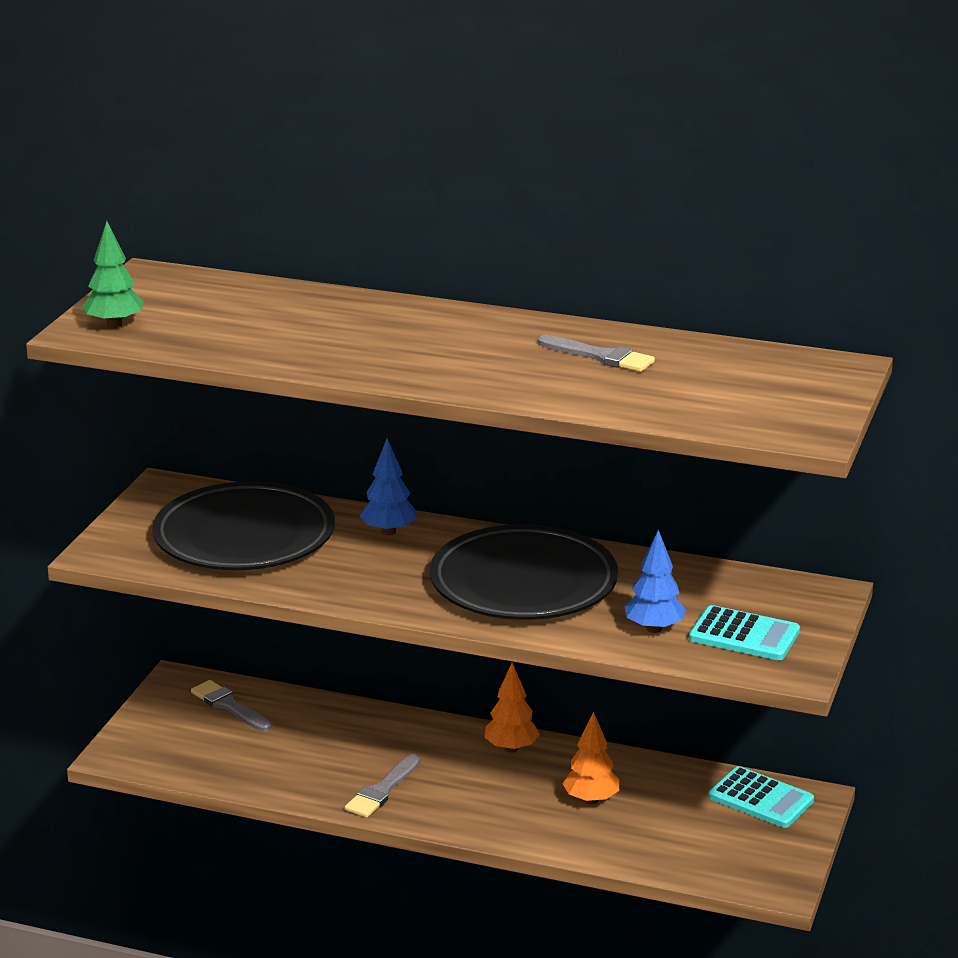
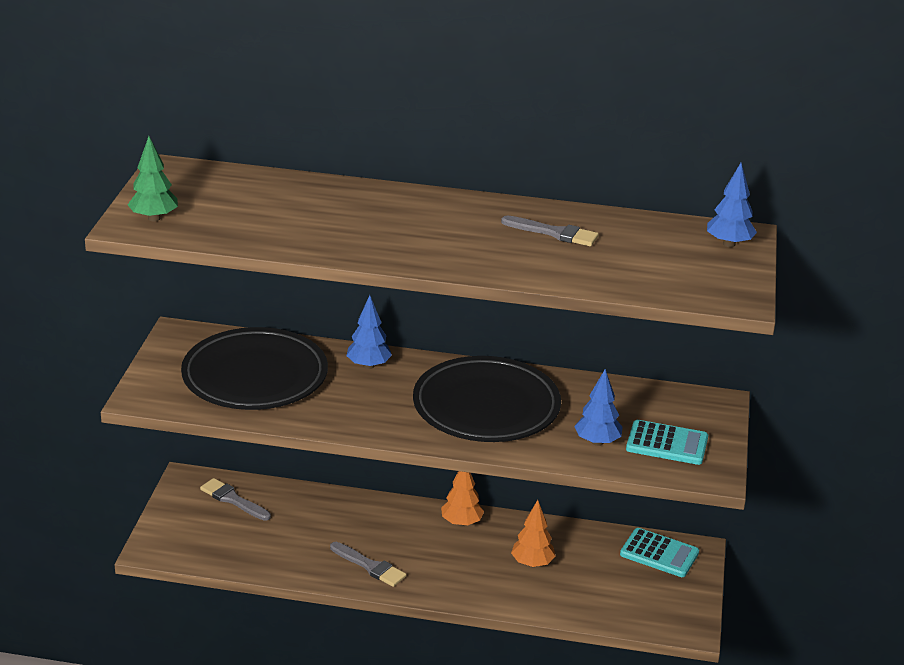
camera: 10 degrees left, 5 degrees up
(382, 790) = (370, 566): grey brush -> grey brush turned 75 degrees counterclockwise
(820, 376) = (729, 244): none -> blue tree

